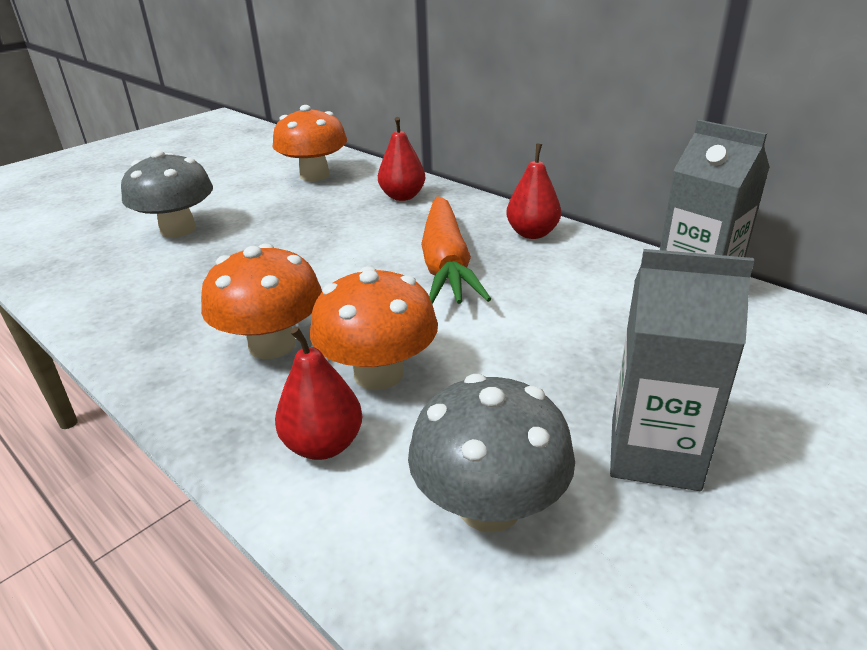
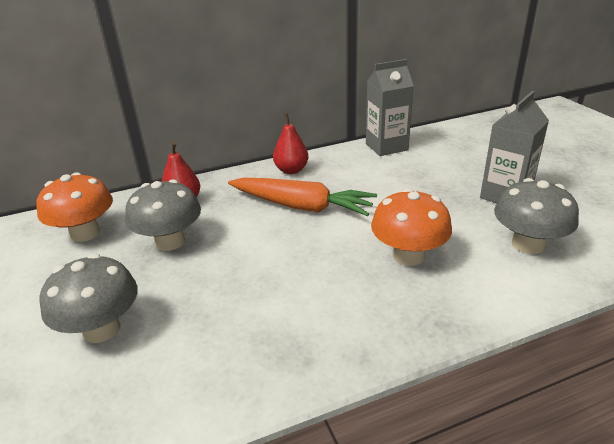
camera: 65 degrees left, 0 degrees up
(272, 345) = (350, 294): orange mushroom -> none
(322, 214) = (170, 241): none -> grey mushroom
(323, 445) = (466, 287): red pear -> none

